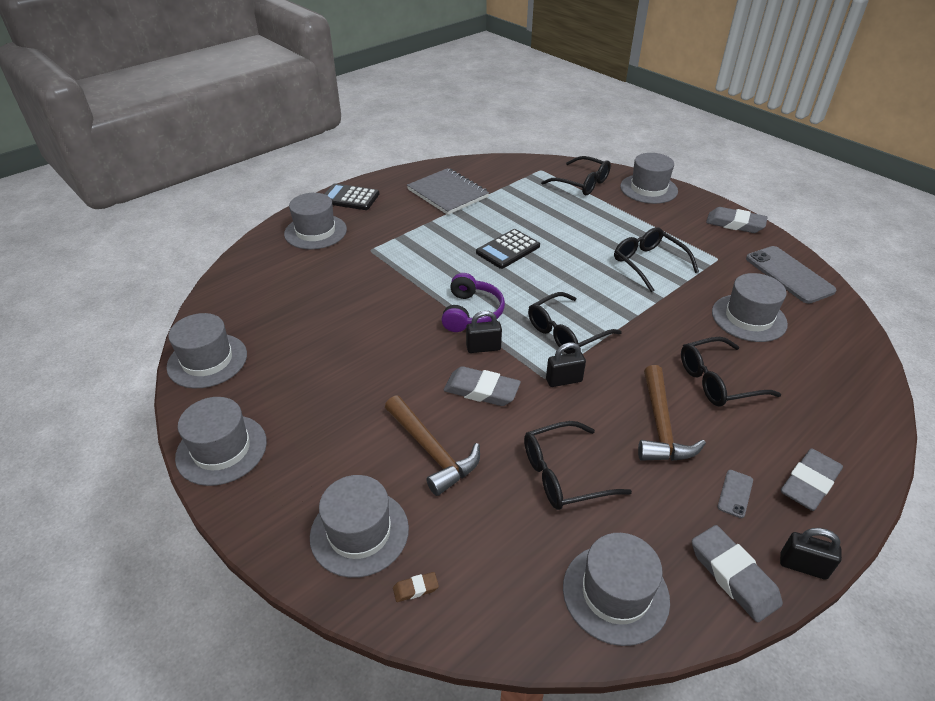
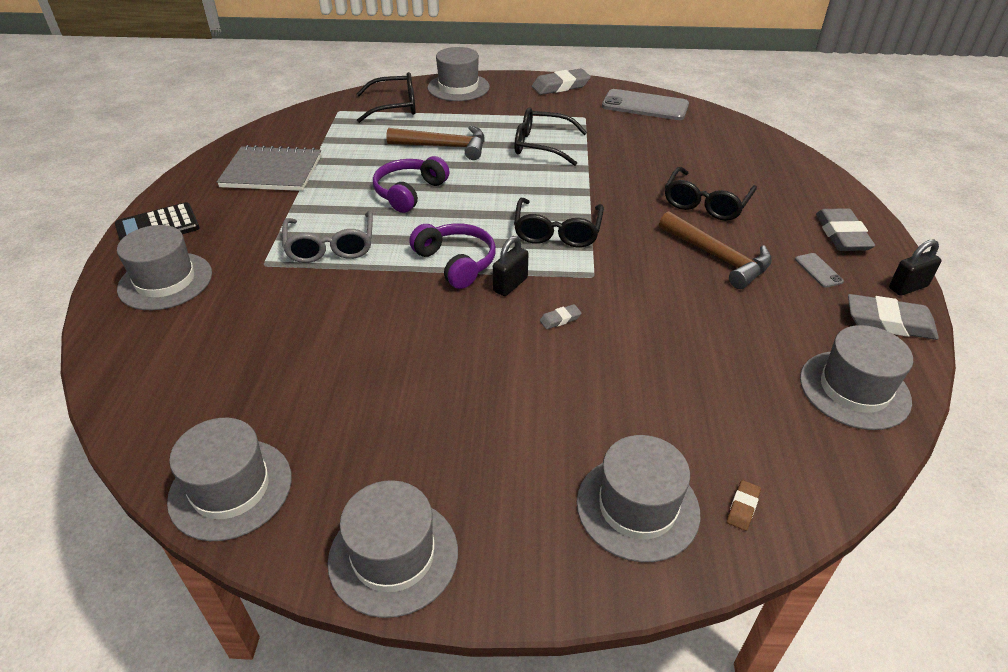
camera: 45 degrees left, 0 degrees up
(417, 259) = (331, 246): none -> grey glasses
(432, 452) = (595, 395): brown hammer -> brown hammer (445, 147)
(481, 390) = (560, 319): grey eraser -> grey eraser, size x0.47
(508, 249) = (409, 192): black calculator -> purple headphones
(563, 474) = (710, 337): black glasses -> none
(564, 380) = (609, 269): black padlock -> none
(748, 318) = (663, 149): grey hat -> none

